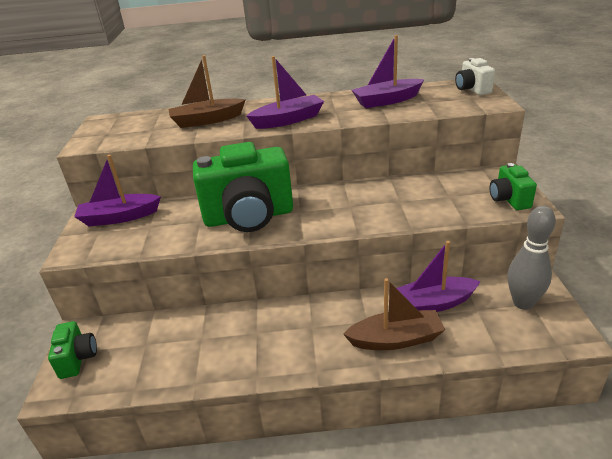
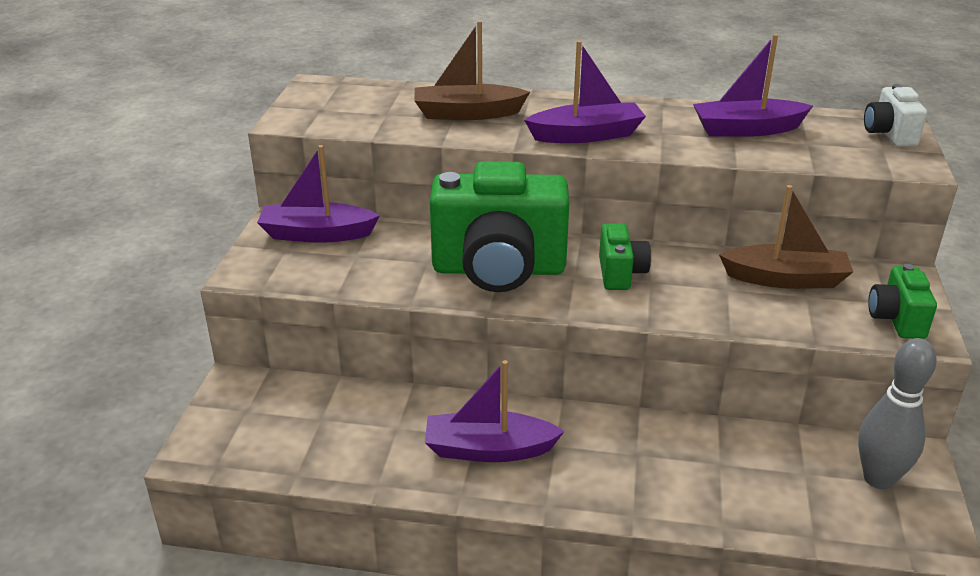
camera: 10 degrees right, 0 degrees up
(78, 359) = (229, 419): green camera -> green camera (620, 274)
(396, 339) = (670, 488): brown boat -> brown boat (785, 279)
(432, 304) = (740, 451): purple boat -> purple boat (488, 449)

